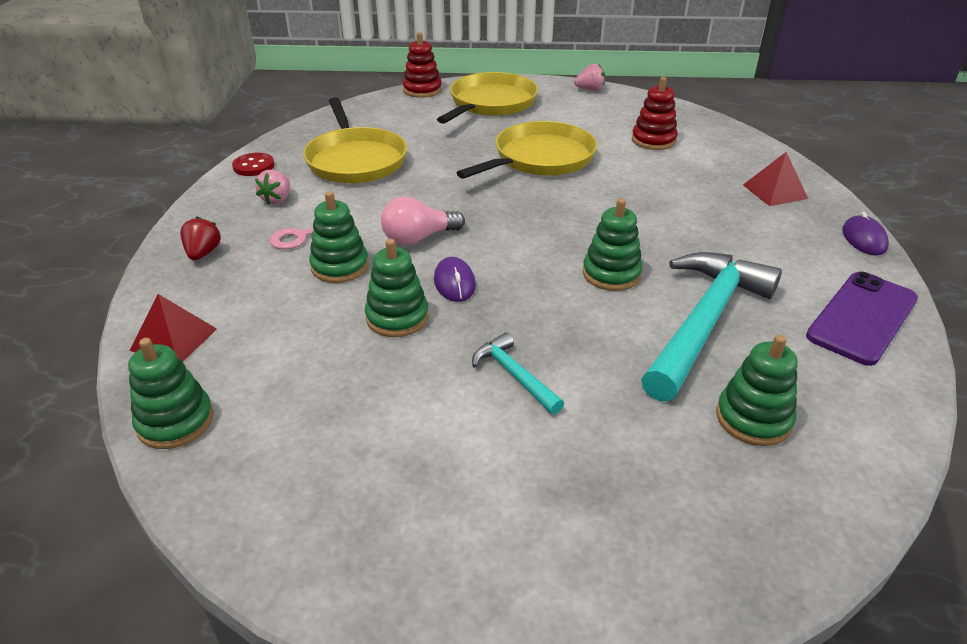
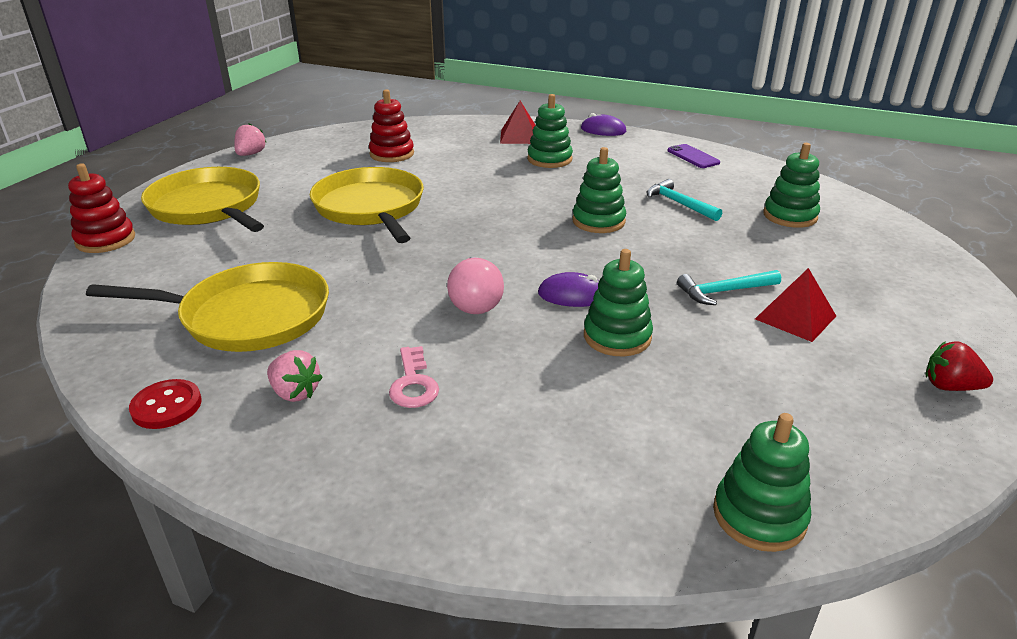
camera: 70 degrees left, 5 degrees down
(174, 339) = (594, 513): red pyramid -> red pyramid (795, 317)
(203, 253) = (392, 475): red strawberry -> red strawberry (950, 386)
(340, 266) = (500, 360): green stacking toy -> green stacking toy (549, 159)
(704, 322) = (679, 204): turquoise hammer -> turquoise hammer, size x0.46
(862, 317) = (693, 157): purple phone -> purple phone, size x0.54

